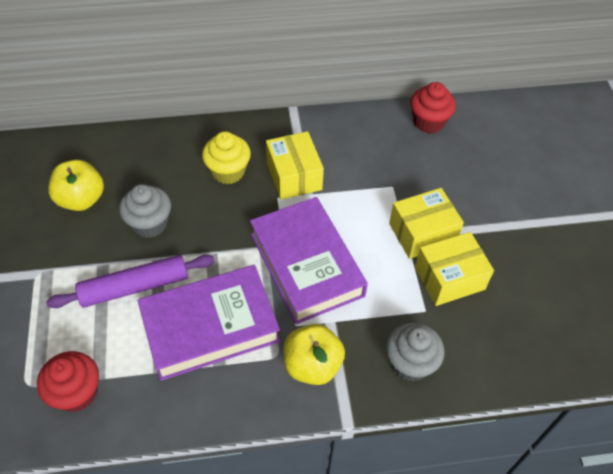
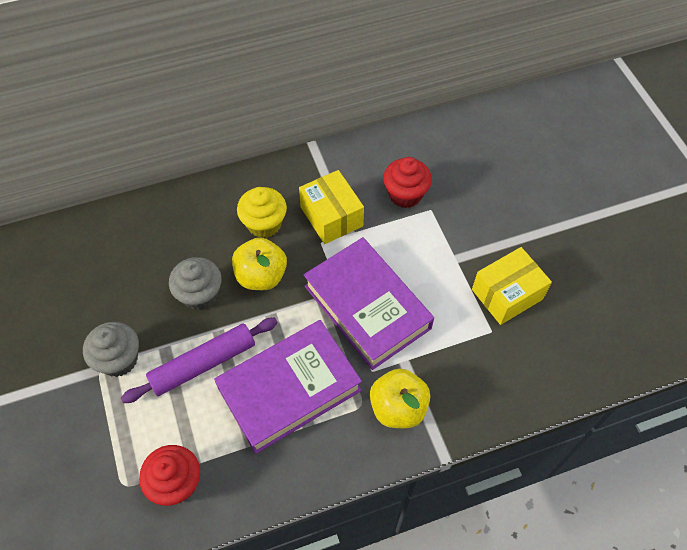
camera: 10 degrees left, 5 degrees up
(81, 199) = (122, 282): yellow apple -> yellow apple (261, 276)
(410, 363) = (489, 386): grey cupcake -> grey cupcake (119, 359)
(422, 233) = (471, 253): yellow box -> none
(428, 122) = (450, 134): red cupcake -> red cupcake (405, 194)

